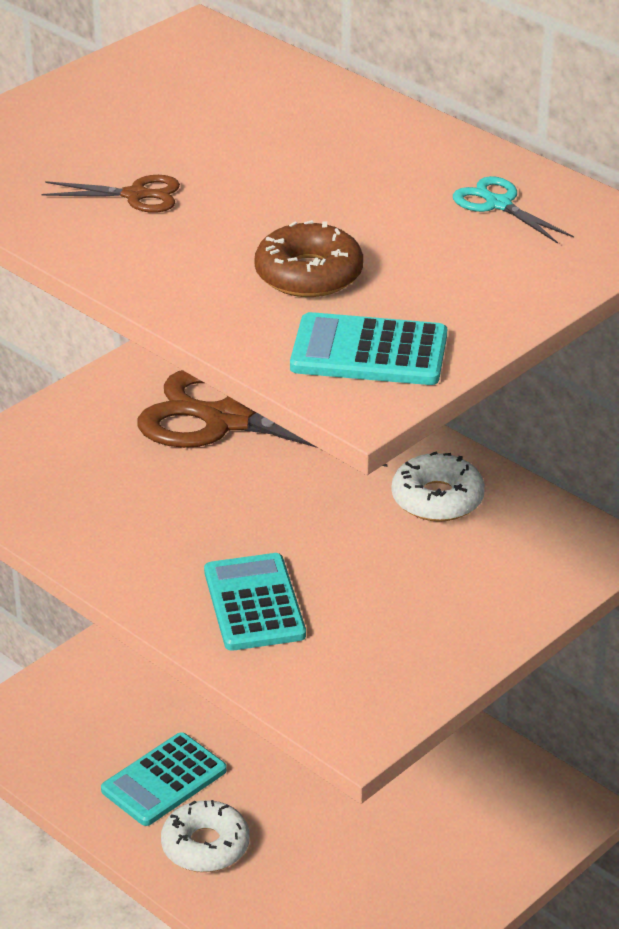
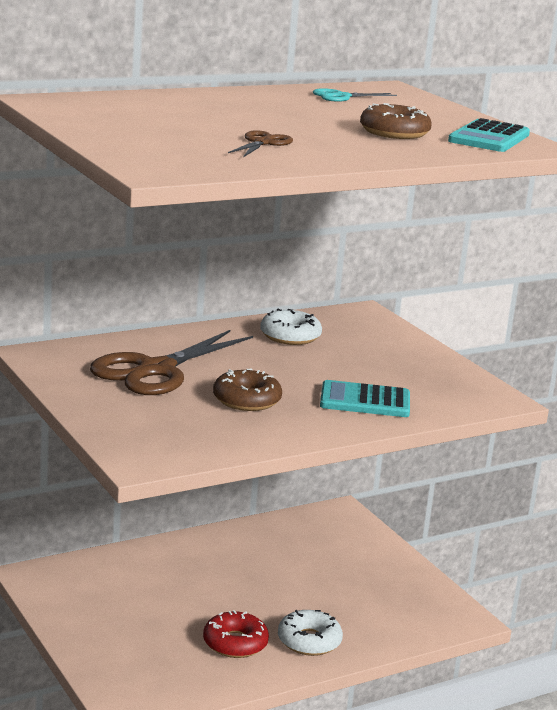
camera: 75 degrees left, 15 degrees down
(164, 780) = (235, 643): turquoise calculator -> red donut
(185, 507) = (246, 400): none -> brown donut

